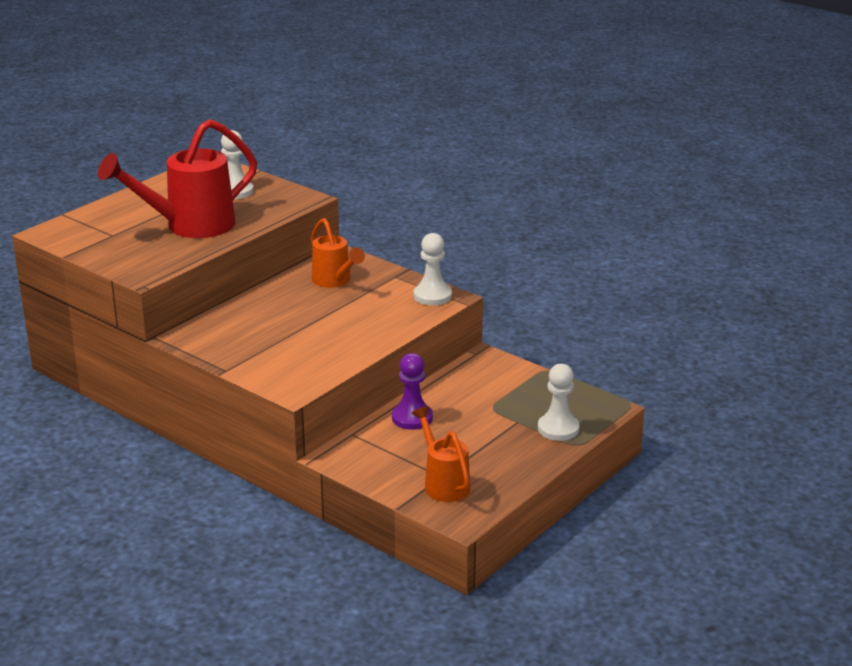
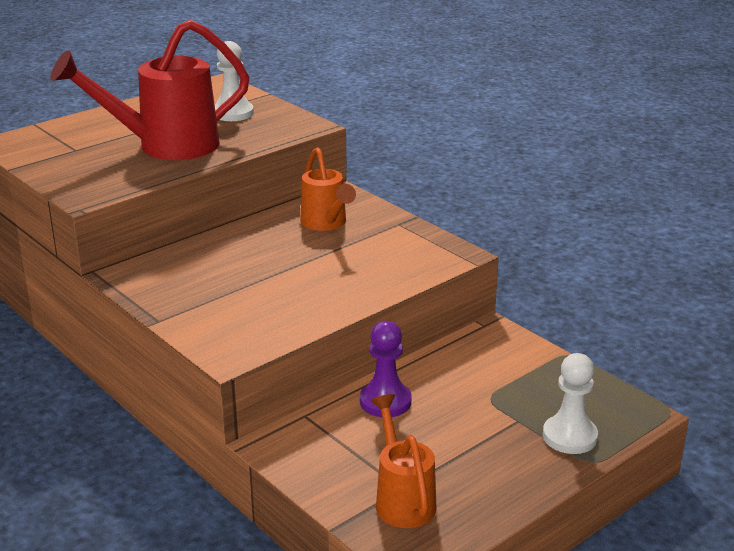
camera: 10 degrees right, 0 degrees up
(432, 296) = (437, 250): white pawn -> none

